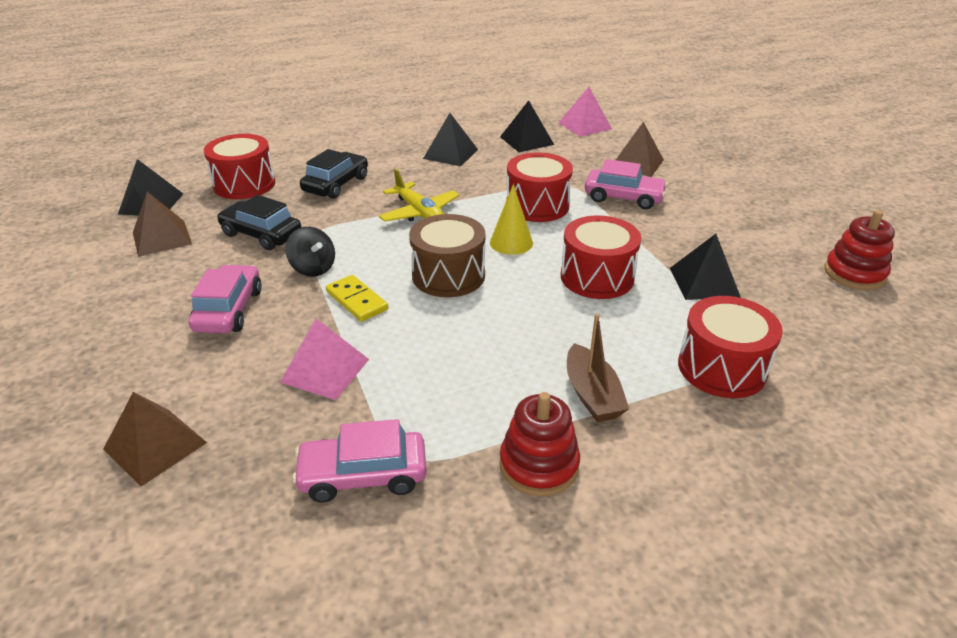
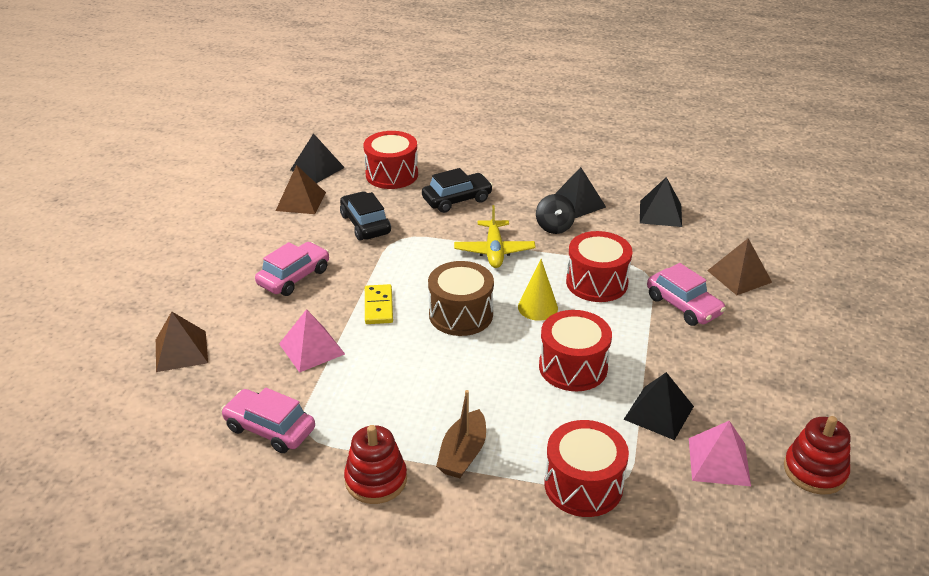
camera: 35 degrees right, 0 degrees up
(313, 268) = (374, 267): black spinning top -> black spinning top (554, 227)
(585, 125) = (736, 217): pink pyramid -> pink pyramid (719, 461)

